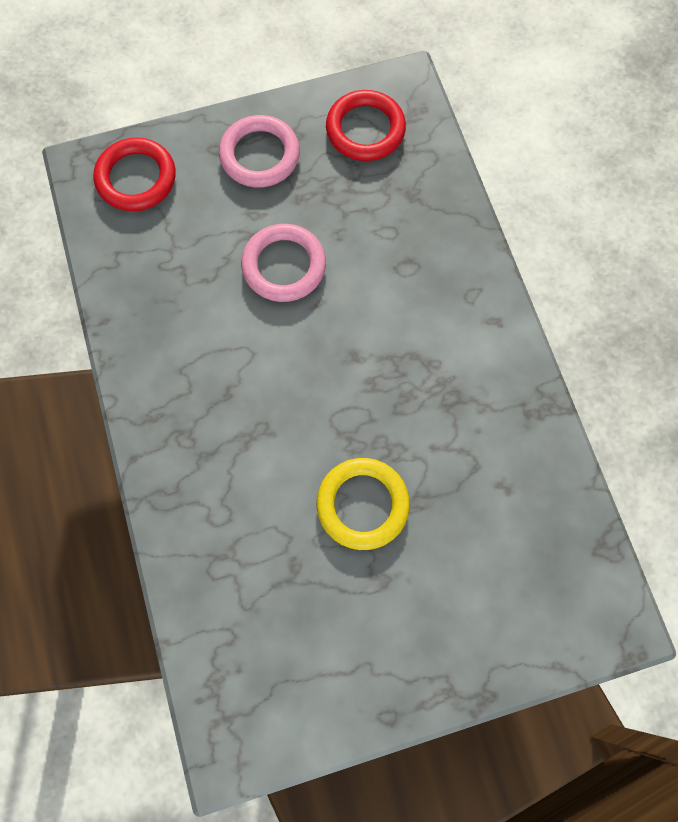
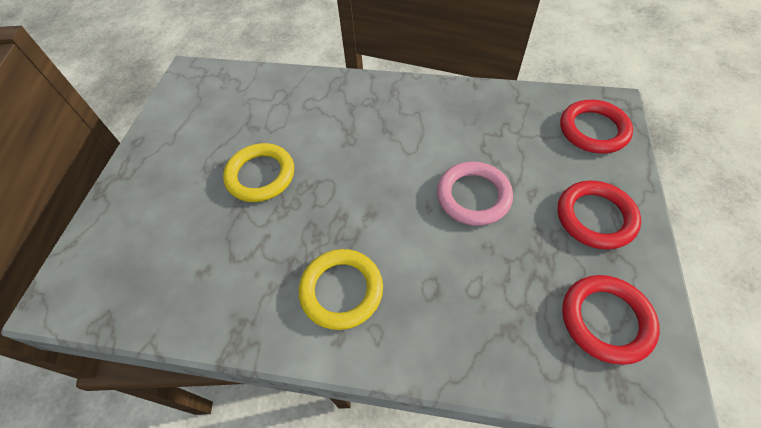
camera: 120 degrees right, 15 degrees down
(260, 155) = (595, 217): pink ring -> red ring
(451, 341) = (341, 290): none -> yellow ring

